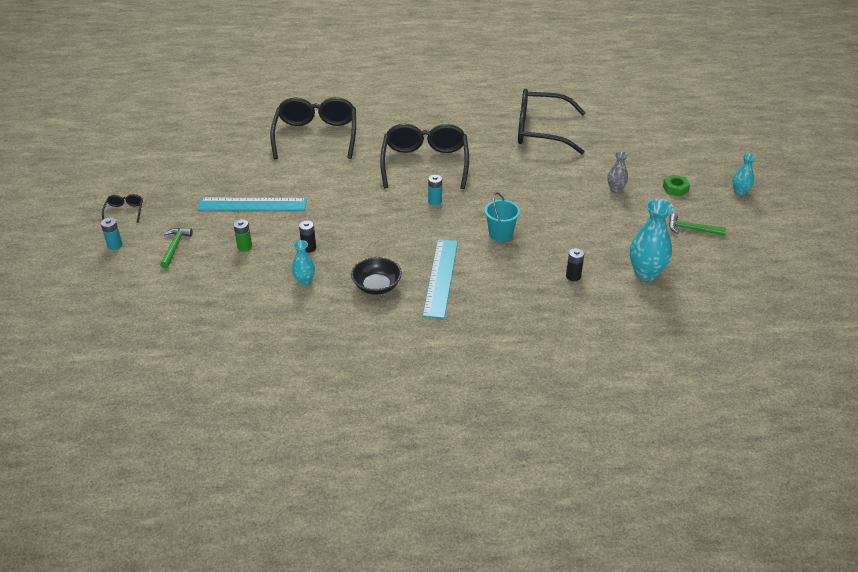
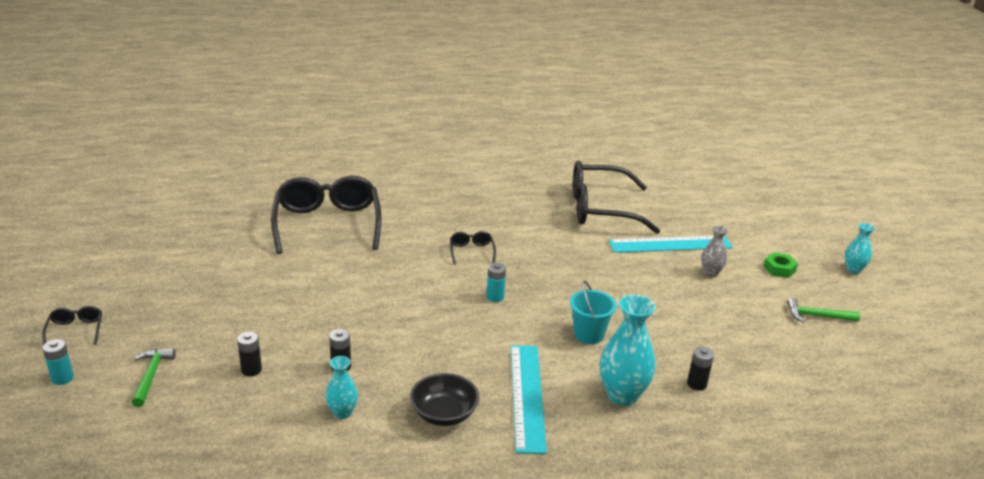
camera: 10 degrees left, 10 degrees down
(244, 247) = (251, 370): green battery -> black battery
(252, 204) = (255, 312): turquoise ruler -> turquoise ruler (670, 244)
(425, 163) = (471, 251): black glasses -> black glasses, size x0.41
(646, 273) = (784, 374): turquoise vase -> turquoise vase (622, 395)

